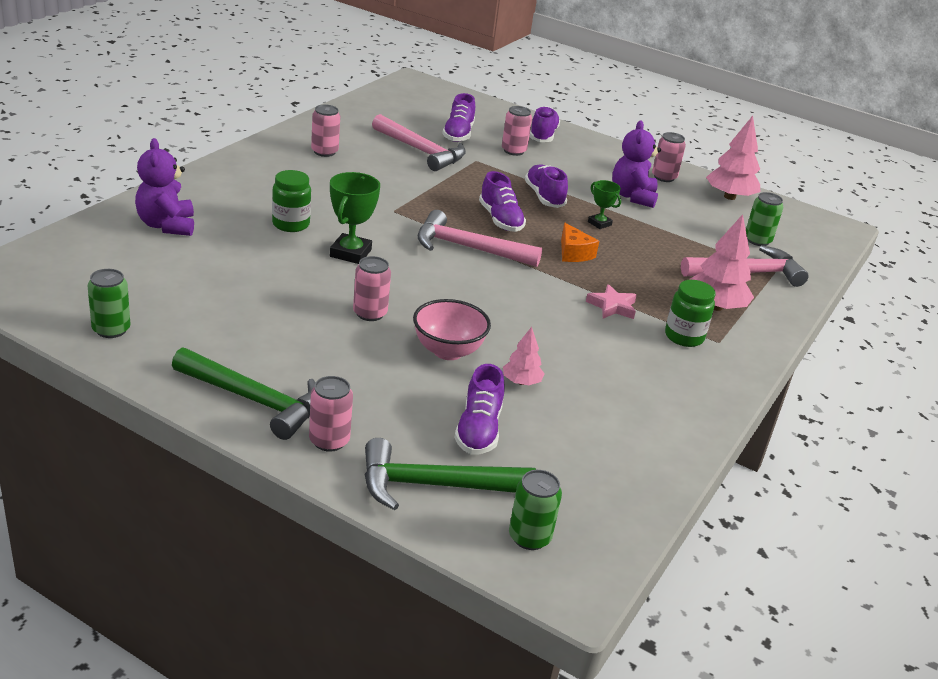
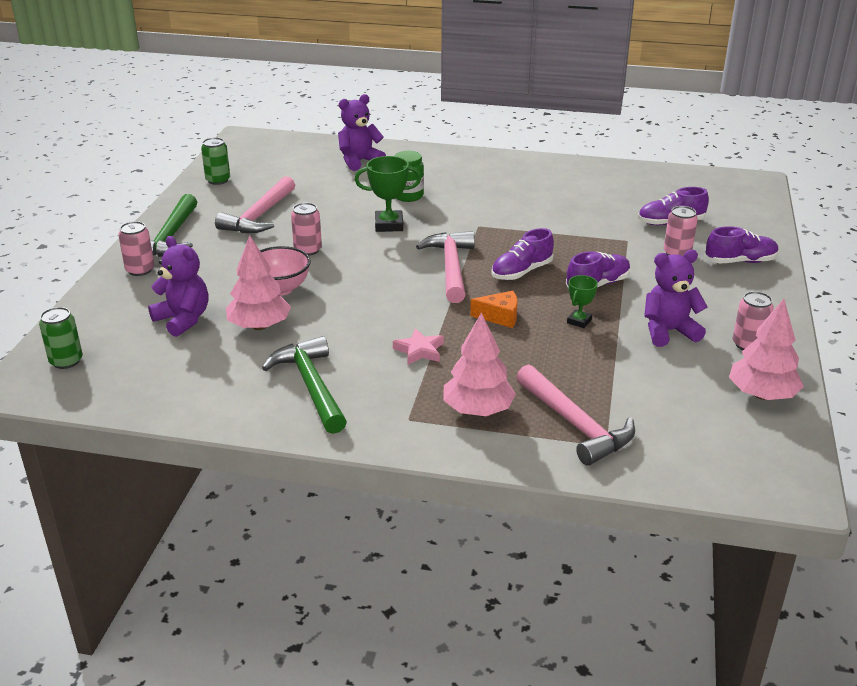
camera: 75 degrees right, 0 degrees up
(324, 152) = (545, 180): pink can -> none
(421, 151) = (607, 214): pink hammer -> pink hammer (259, 216)
(434, 485) = (109, 315): green hammer -> green hammer (311, 386)
(478, 430) = (183, 320): purple shoe -> purple teddy bear
(521, 382) = (259, 326): pink tree -> pink tree, size x1.79
(573, 253) = (500, 317): orange cheese -> orange cheese turned 135 degrees counterclockwise
(684, 337) = (399, 397): green jar -> none
(757, 240) = (668, 425): green can -> none

